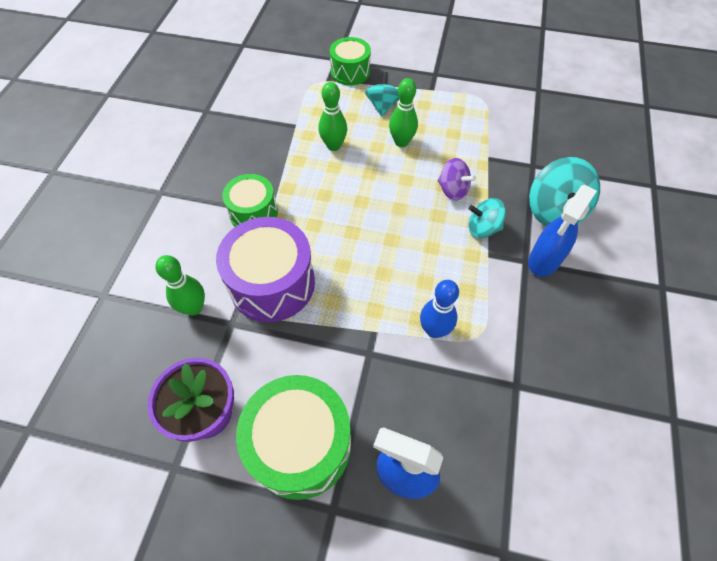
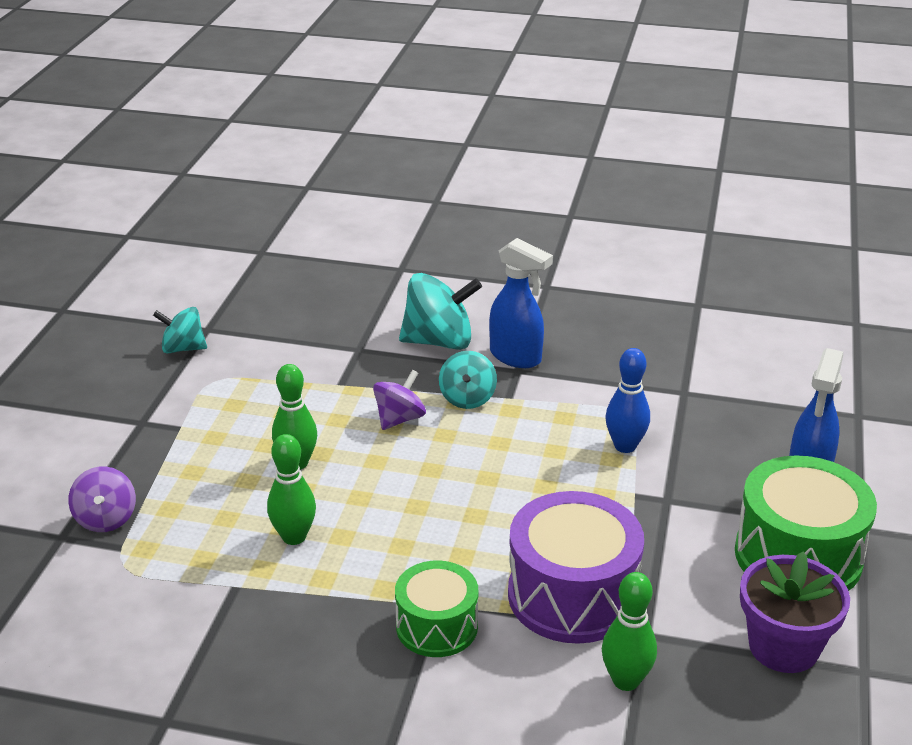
camera: 90 degrees left, 25 degrees down
(350, 72) = (106, 519): green drum -> purple spinning top
(382, 106) = (208, 481): turquoise spinning top -> turquoise spinning top (183, 348)

